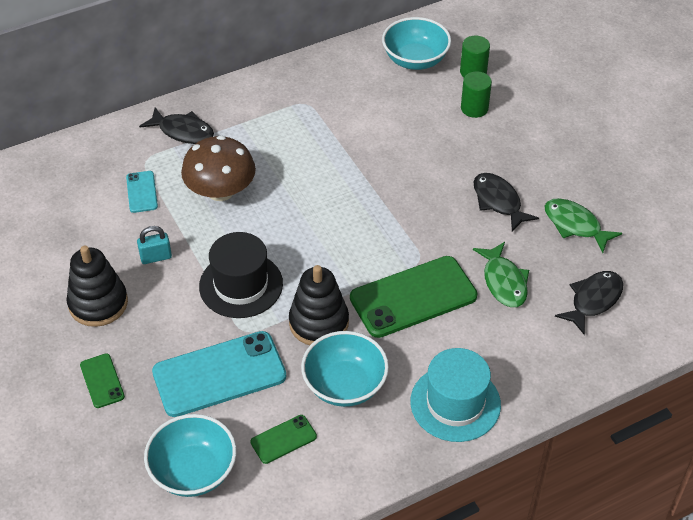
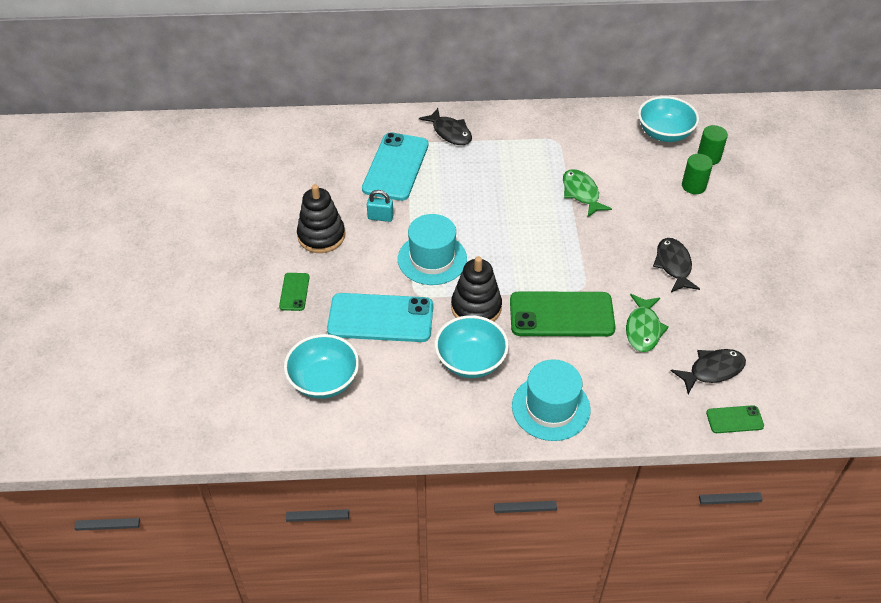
camera: 25 degrees right, 0 degrees up
(142, 192) = (396, 167): turquoise phone -> turquoise phone, size x2.10
(220, 191) = (454, 185): brown mushroom -> none
(241, 285) = (432, 259): black hat -> turquoise hat
(283, 439) = (402, 383): green phone -> green phone (734, 419)
(575, 225) = (730, 306): green fish -> green fish (581, 193)

